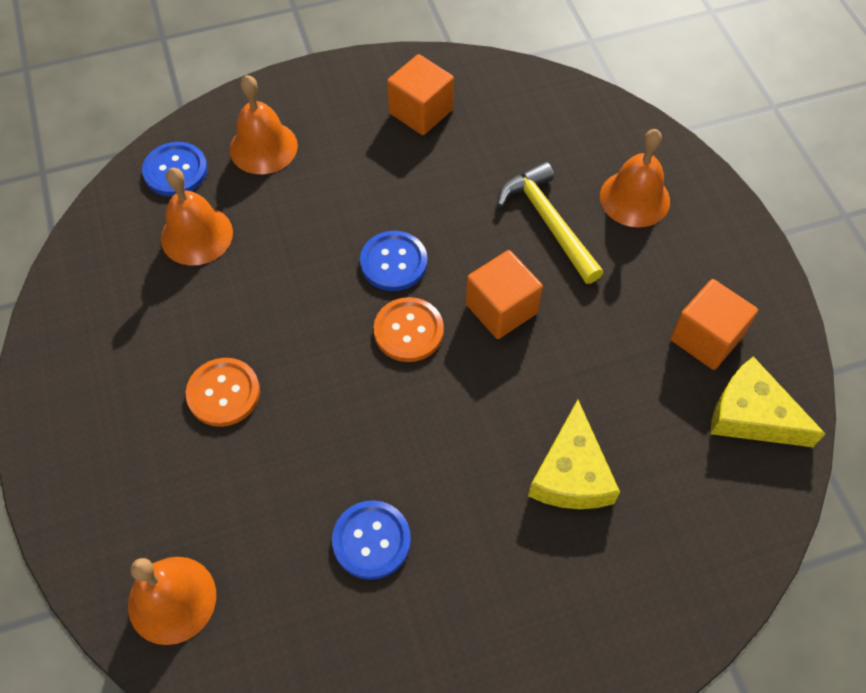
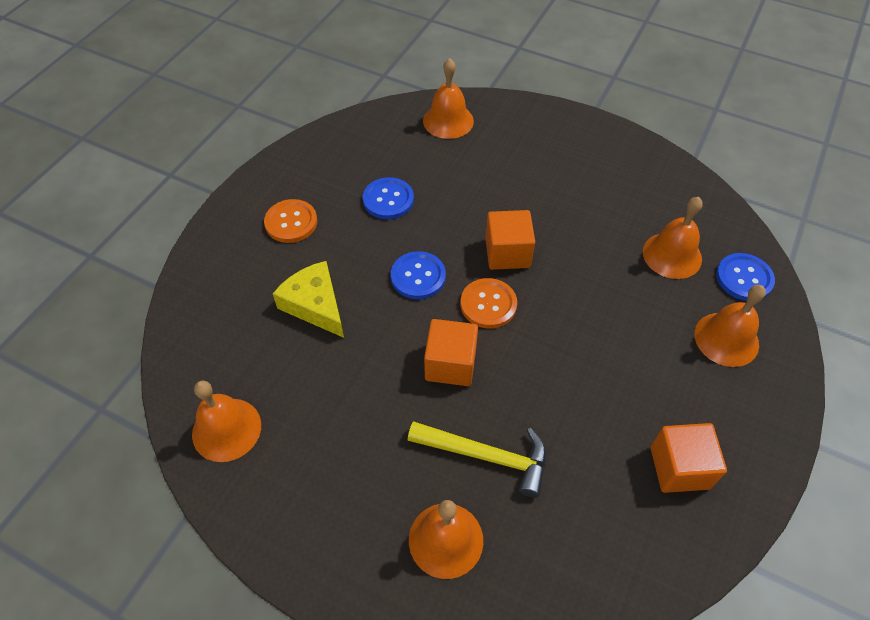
camera: 135 degrees right, 5 degrees down
(223, 393) = (539, 199): orange button -> orange button (291, 222)
(393, 262) = (547, 336): blue button -> blue button (418, 276)
(706, 338) = (297, 461): orange cube -> orange cube (507, 253)
(752, 415) = (226, 429): yellow cheese -> orange bell

